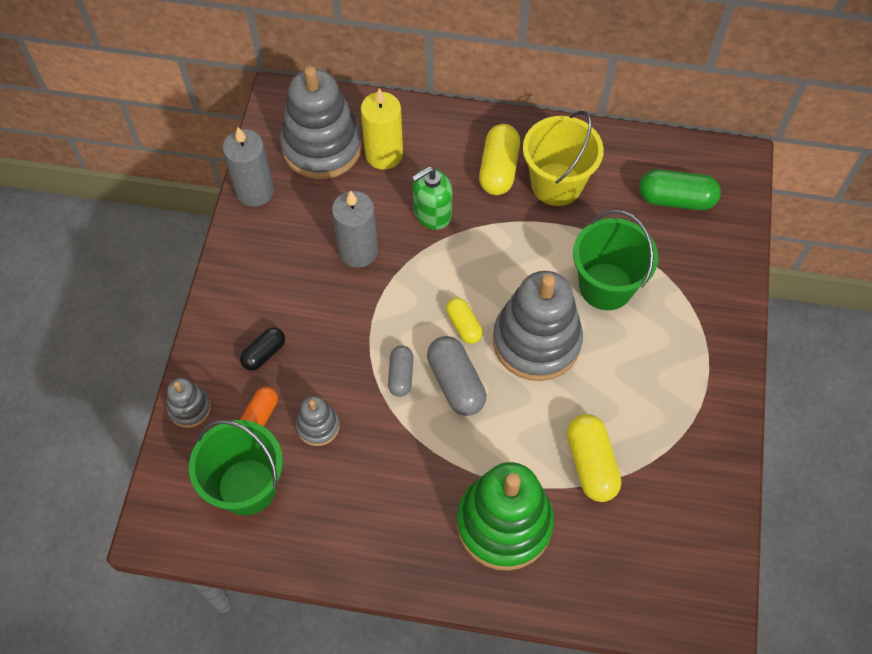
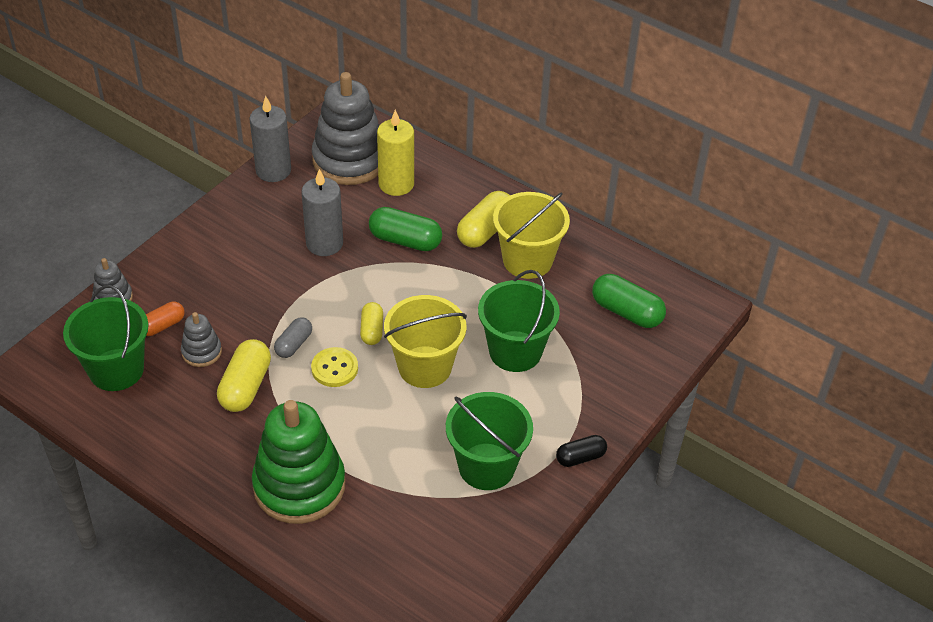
camera: 25 degrees right, 15 degrees down
(264, 353) = (197, 284): black capsule -> black capsule (580, 457)
(432, 213) = (405, 240): green soap dispenser -> green capsule
(456, 383) = (334, 368): grey capsule -> yellow button
(536, 341) = (425, 367): grey stacking toy -> yellow bucket
(591, 464) = (405, 475): yellow capsule -> yellow capsule (245, 386)
(656, 418) = (486, 466): none -> green bucket

